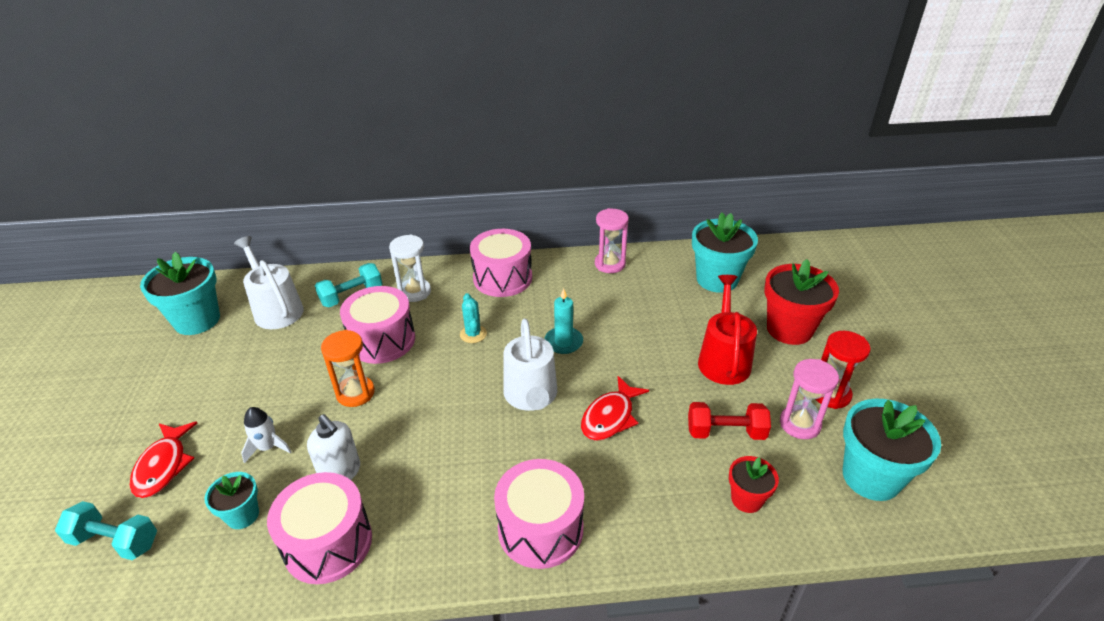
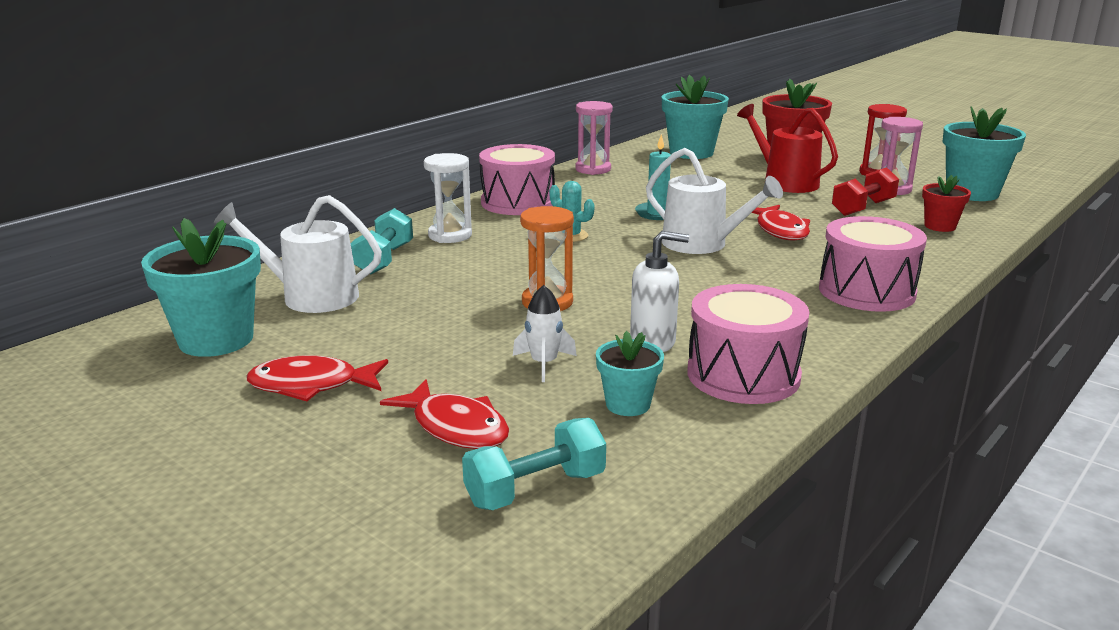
camera: 45 degrees left, 15 degrees down
(172, 385) = (311, 385): none -> red fish
(382, 340) = (492, 269): pink drum -> none

